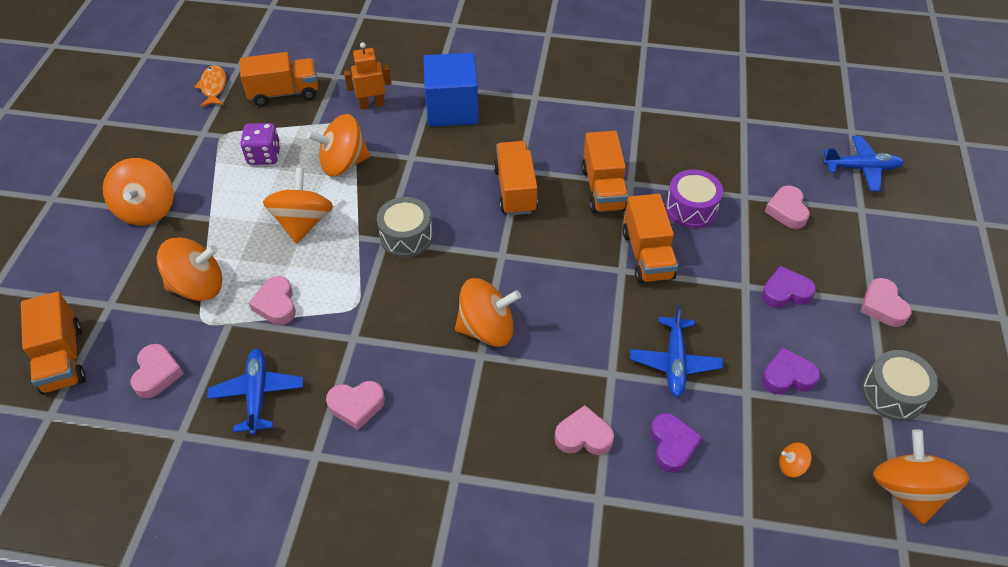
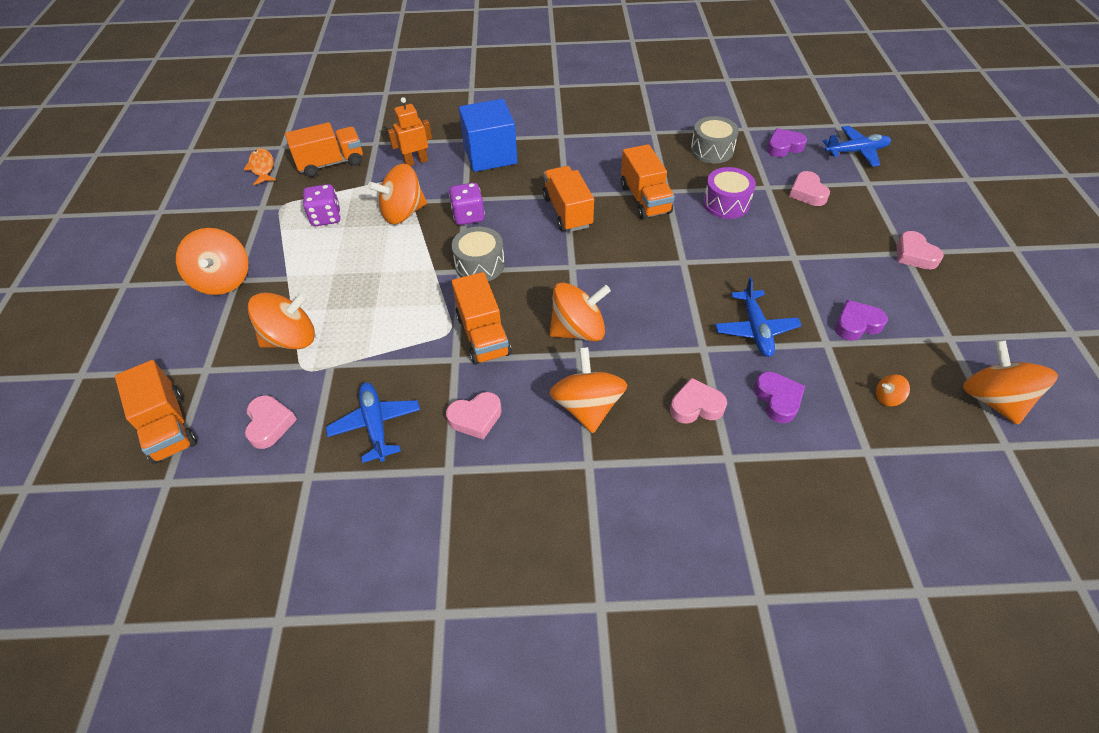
camera: 10 degrees left, 0 degrees up
(276, 304) = (372, 342): pink heart -> none
(303, 223) = (379, 268): orange spinning top -> orange spinning top (587, 406)
(409, 178) = (468, 216): none -> purple dice
(647, 255) = (701, 246): orange truck -> orange truck (483, 335)
(785, 292) = (830, 257): purple heart -> purple heart (783, 147)
(892, 394) = (949, 323): grey drum -> grey drum (711, 150)

